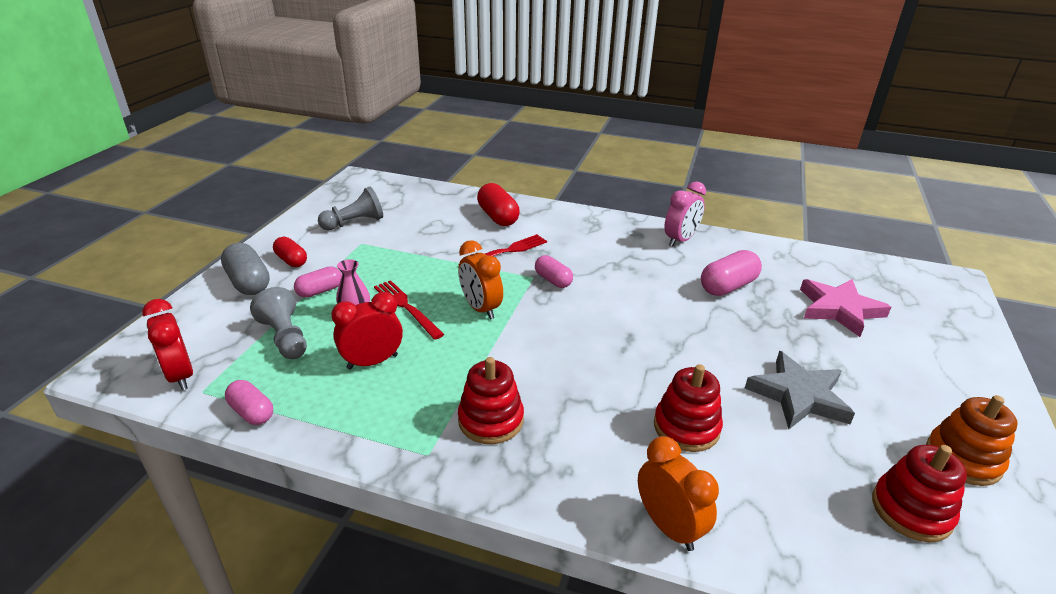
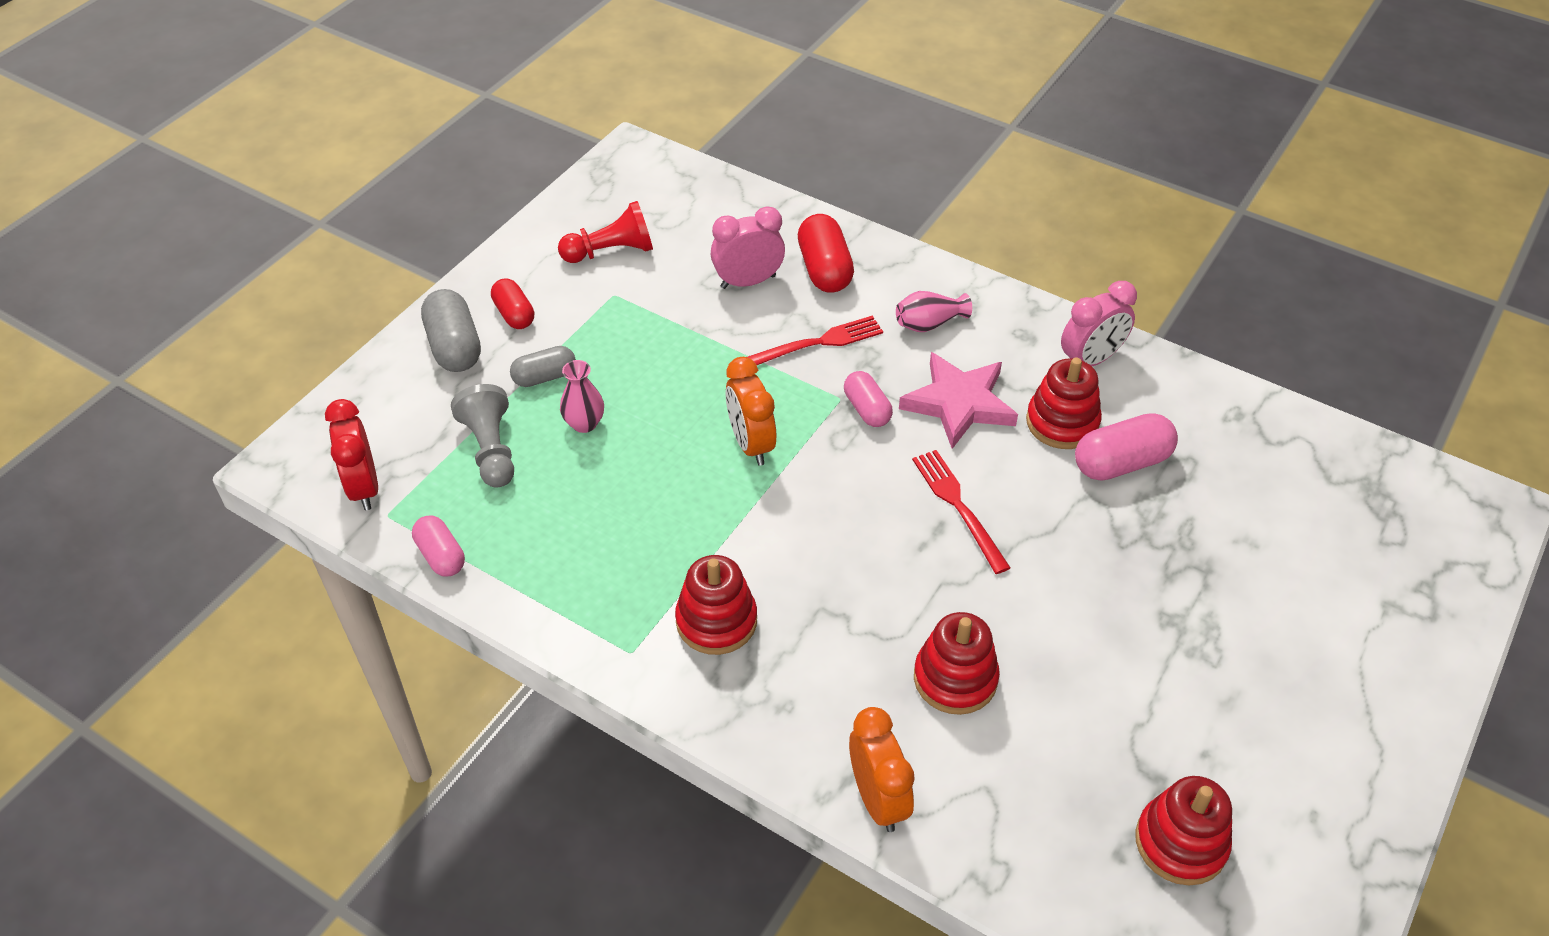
camera: 15 degrees right, 15 degrees up
(320, 291) = (544, 377): pink capsule -> grey capsule
(354, 223) = (611, 251): grey pawn -> red pawn
(372, 362) = (592, 507): red clock -> none
(406, 307) = (652, 425): red fork -> red fork (958, 506)
(450, 227) = (748, 282): none -> pink clock
(574, 234) = (929, 324): none -> pink vase
(680, 271) = (1062, 422): none -> red stacking toy
(799, 396) = (1127, 662): grey star -> none
(839, 309) = (1270, 533): pink star -> pink star (959, 403)
(963, 459) = (1294, 793): orange stacking toy -> none

